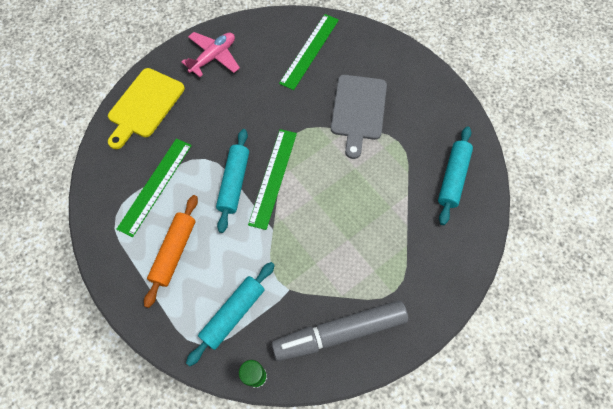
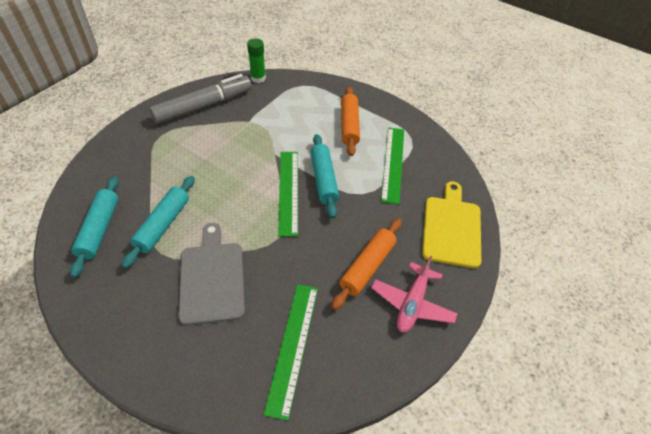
camera: 160 degrees right, 15 degrees down
(233, 90) = (367, 267): none -> orange rolling pin
(233, 314) = (286, 102): turquoise rolling pin -> turquoise rolling pin (163, 225)

